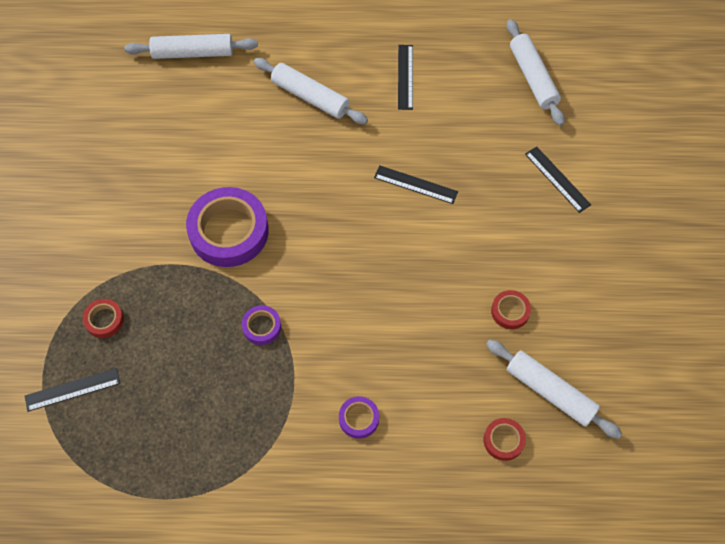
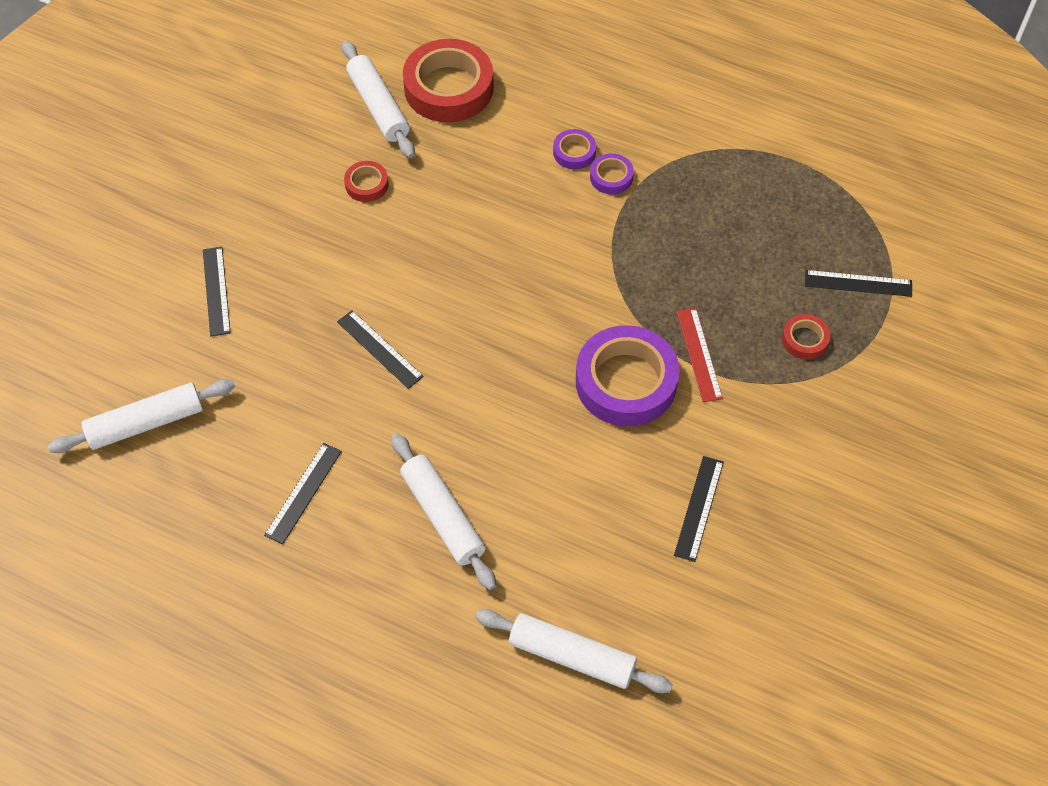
camera: 155 degrees left, 5 degrees down
(145, 165) = (699, 508): none -> black ruler
(182, 274) = (699, 354): none -> red ruler
(262, 327) = (632, 267): purple tape -> purple tape (611, 177)
(503, 440) = (448, 88): red tape -> red tape, size x2.15
(533, 77) = (146, 423): white rolling pin -> white rolling pin turned 60 degrees clockwise

